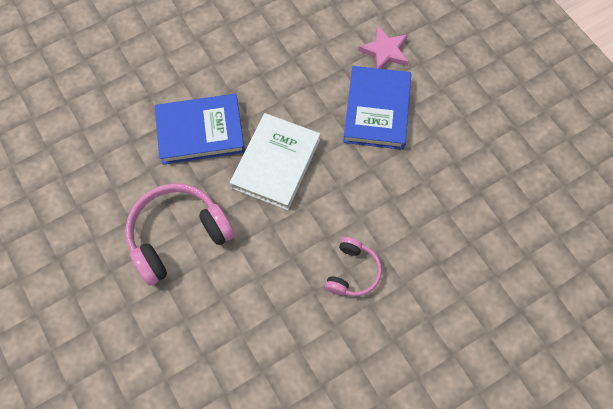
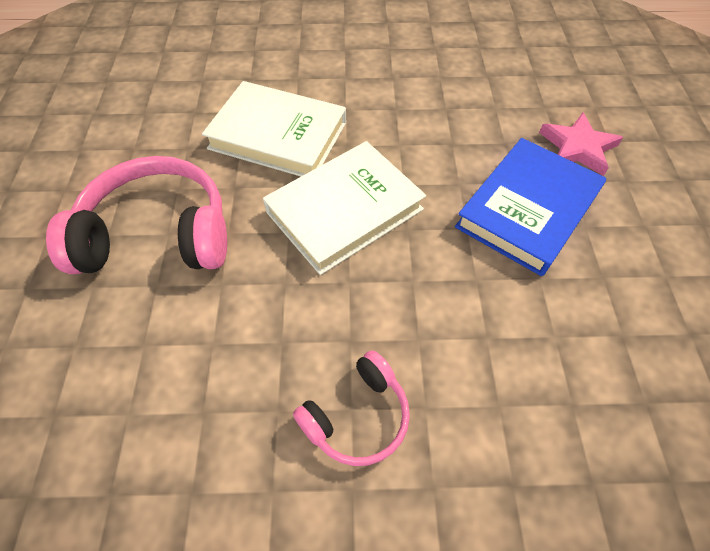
camera: 30 degrees right, 10 degrees down
(200, 131) = (278, 135): blue book -> white book

